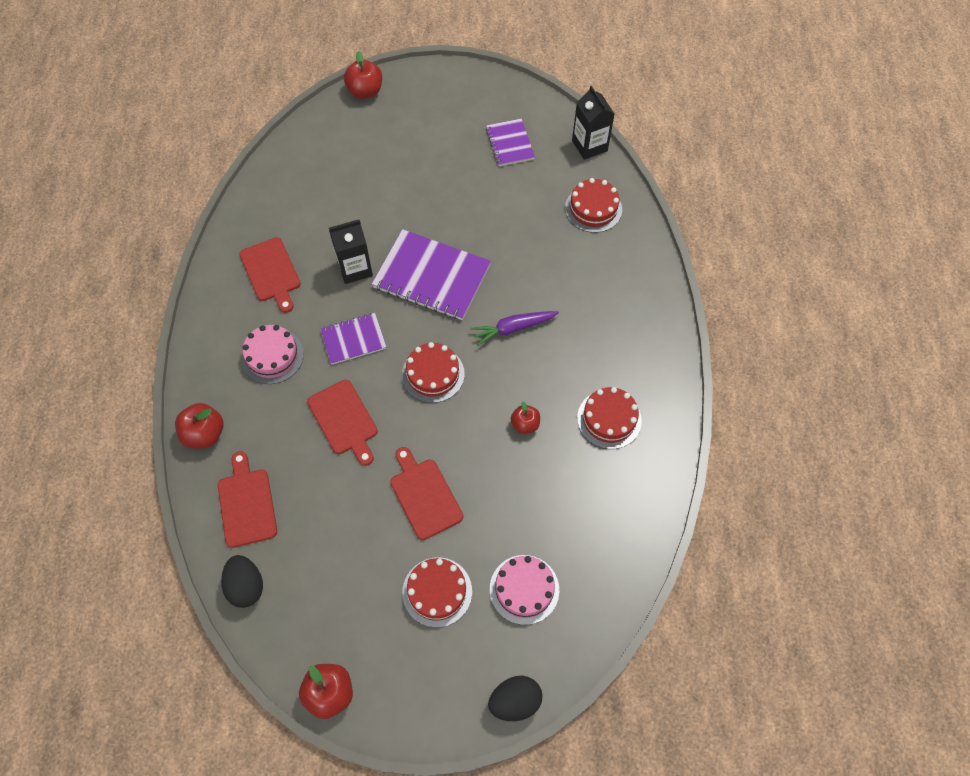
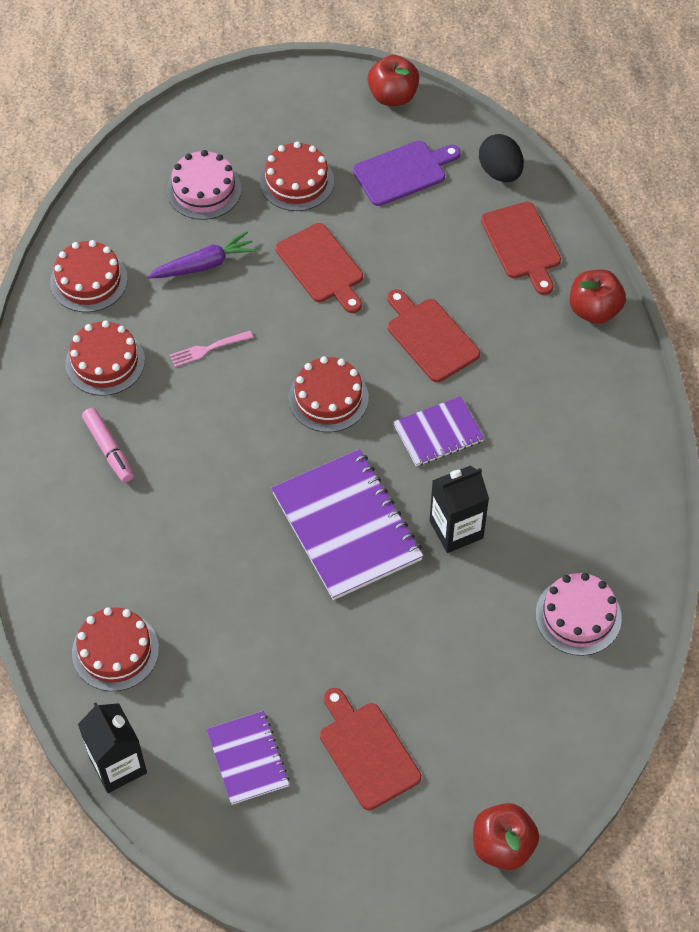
camera: 175 degrees right, 5 degrees down
(271, 272) = (572, 515): red cutting board -> red cutting board (367, 751)
(272, 356) = (538, 404): pink cake -> pink cake (578, 616)
(336, 594) = (403, 172): none -> purple cutting board
(432, 276) = (346, 526): purple notebook -> purple notebook turned 45 degrees clockwise
(513, 328) = (228, 463): purple carrot -> purple carrot (204, 265)
(515, 701) = (210, 102): black egg -> none
(525, 424) = (208, 349): red apple -> pink fork
(603, 346) = (108, 449): none -> pink marker
(626, 498) = (89, 280): none -> red cake

